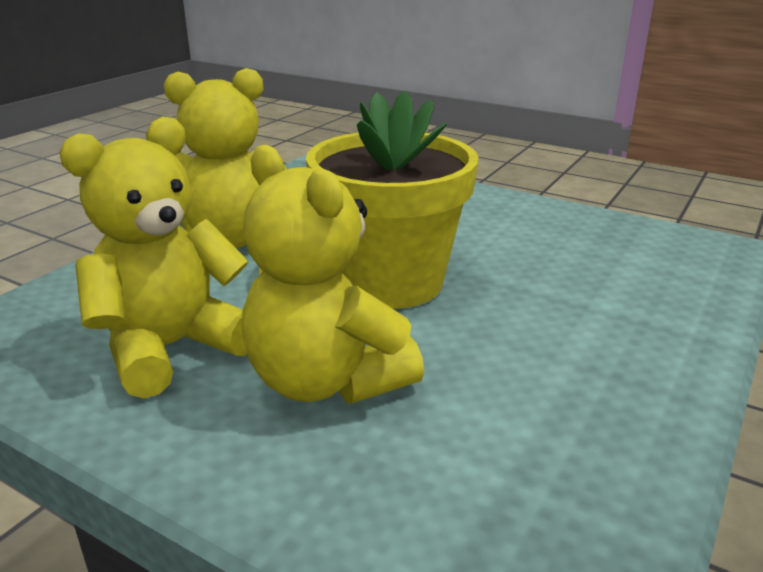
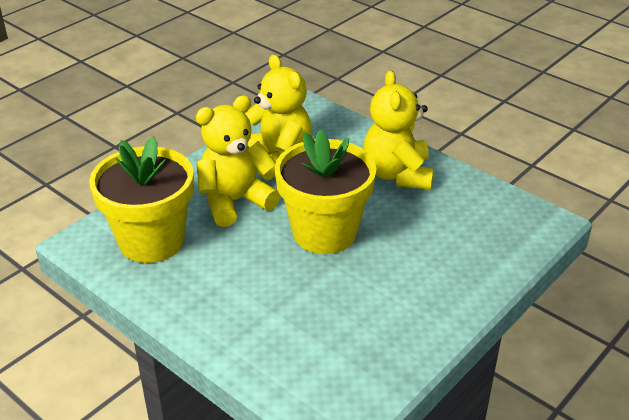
camera: 100 degrees right, 10 degrees up
(500, 480) = (151, 241): none -> yellow flower pot

